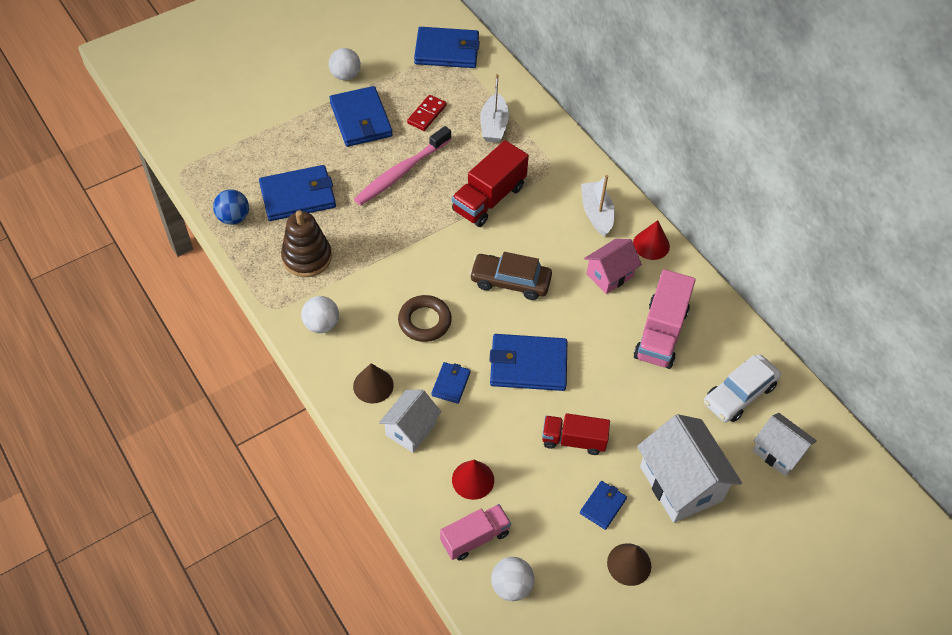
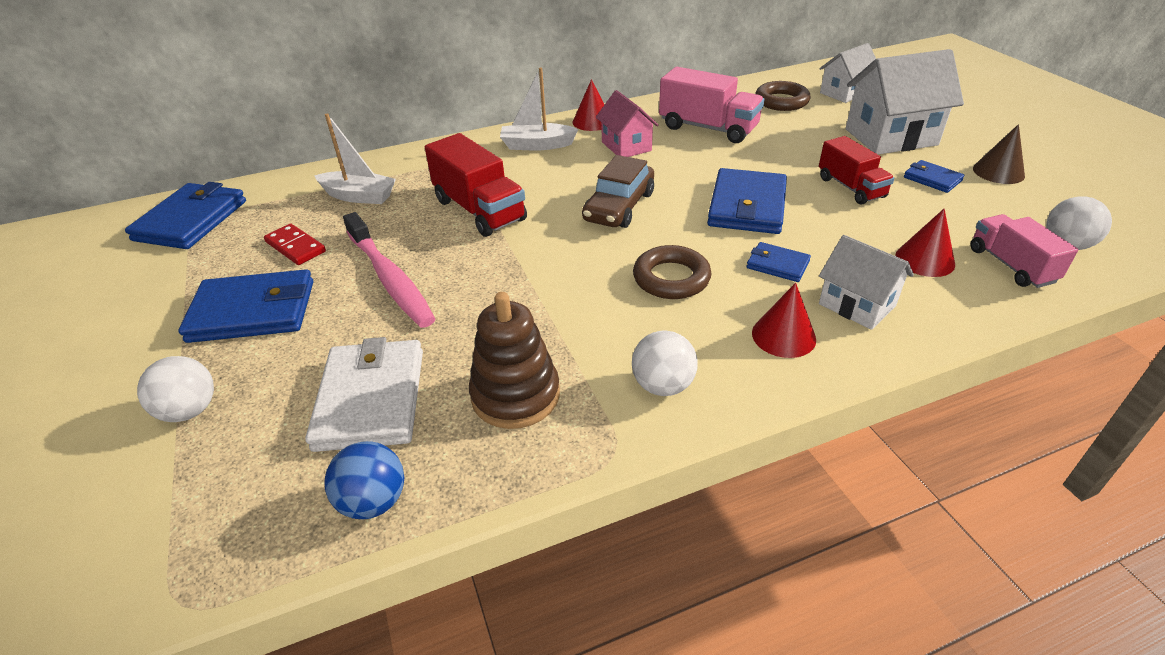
camera: 75 degrees left, 15 degrees down
(298, 196) = (371, 398): blue wallet -> white wallet
(345, 75) = (141, 321): white ball -> white ball (190, 410)
(373, 385) = (783, 336): brown cone -> red cone
(573, 440) = (850, 187): red truck -> red truck turned 45 degrees counterclockwise
(739, 394) = (781, 101): white car -> brown ring

